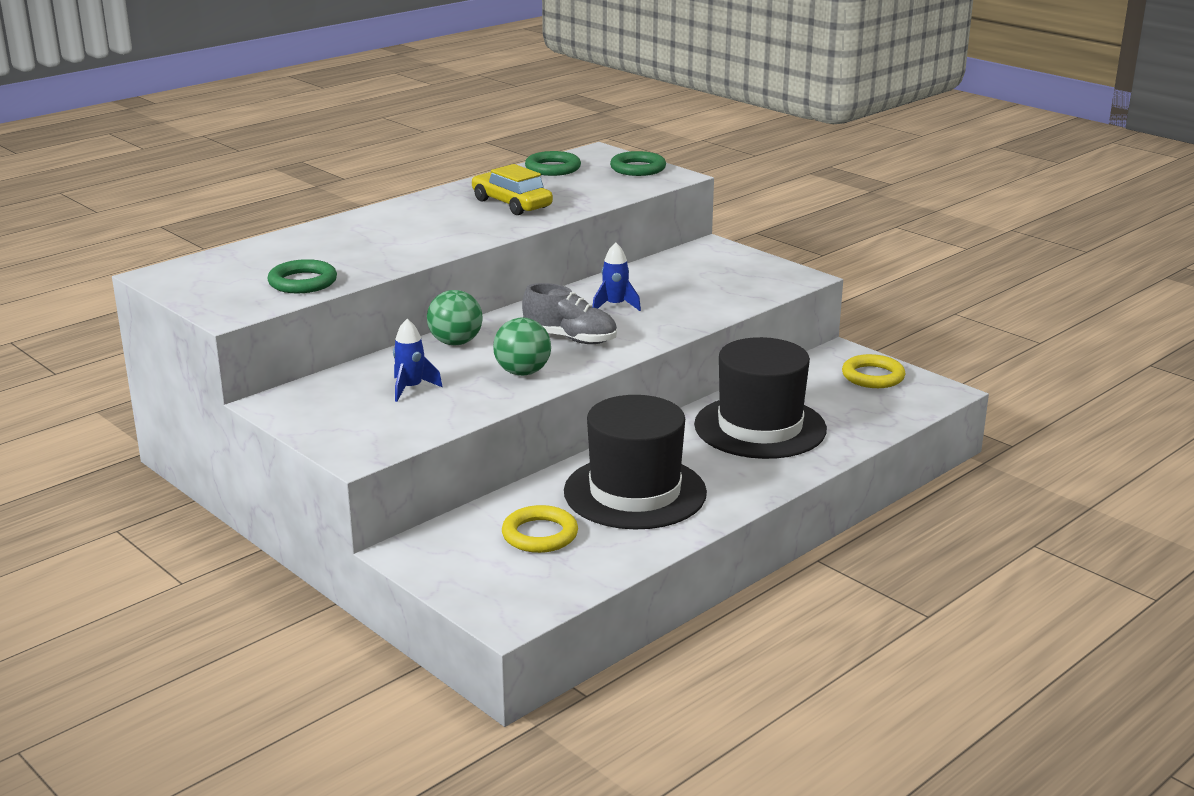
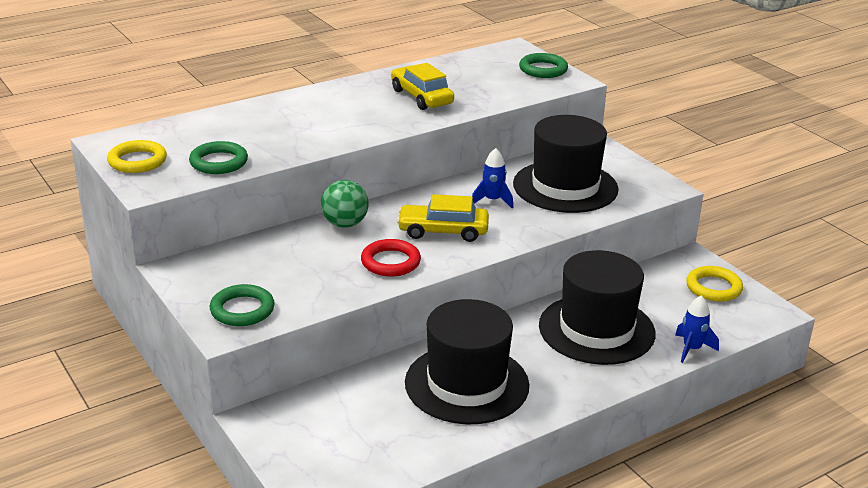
camera: 10 degrees right, 5 degrees up
(411, 388) = (292, 267): blue rocket -> blue rocket (692, 349)
(522, 372) = (390, 262): green ball -> red ring
(540, 534) = (372, 417): yellow ring -> yellow ring (137, 161)
(553, 168) = (470, 62): green ring -> green ring (242, 310)
(570, 339) = (443, 231): grey shoe -> yellow car
(691, 286) = (565, 187): none -> black hat

